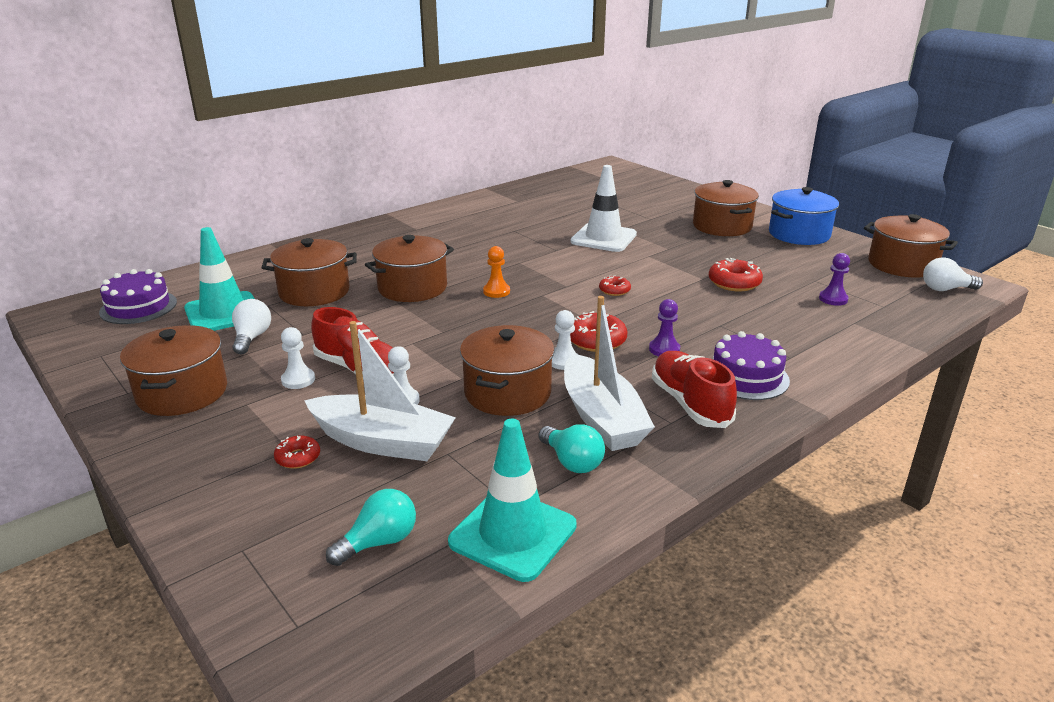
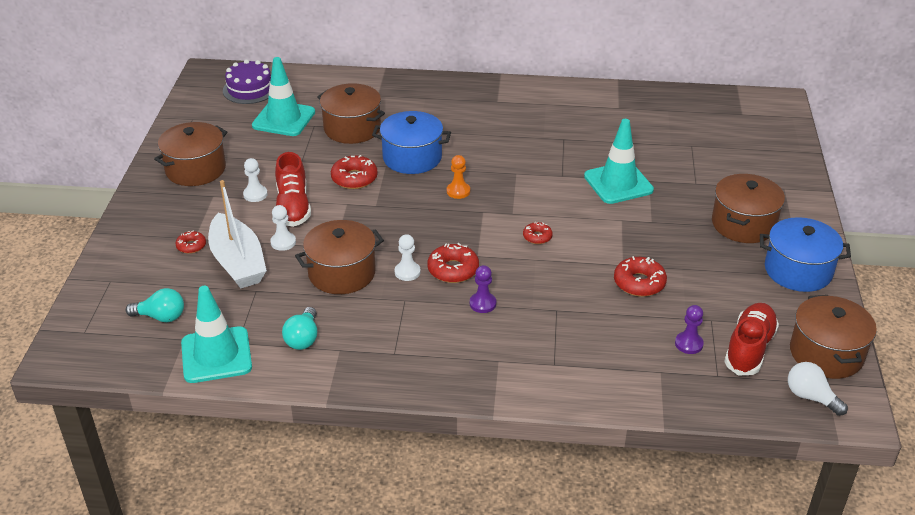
camera: 45 degrees right, 10 degrees up
(252, 338) = (273, 148): white light bulb -> none
(384, 323) = (354, 178): none -> red donut
(412, 288) = (412, 158): brown pot -> blue pot
(602, 418) = (362, 324): white boat -> none
(603, 238) = (618, 183): white traffic cone -> turquoise traffic cone
(690, 403) = (426, 350): red shoe -> red shoe (749, 349)
(746, 377) = (495, 357): purple cake -> none

